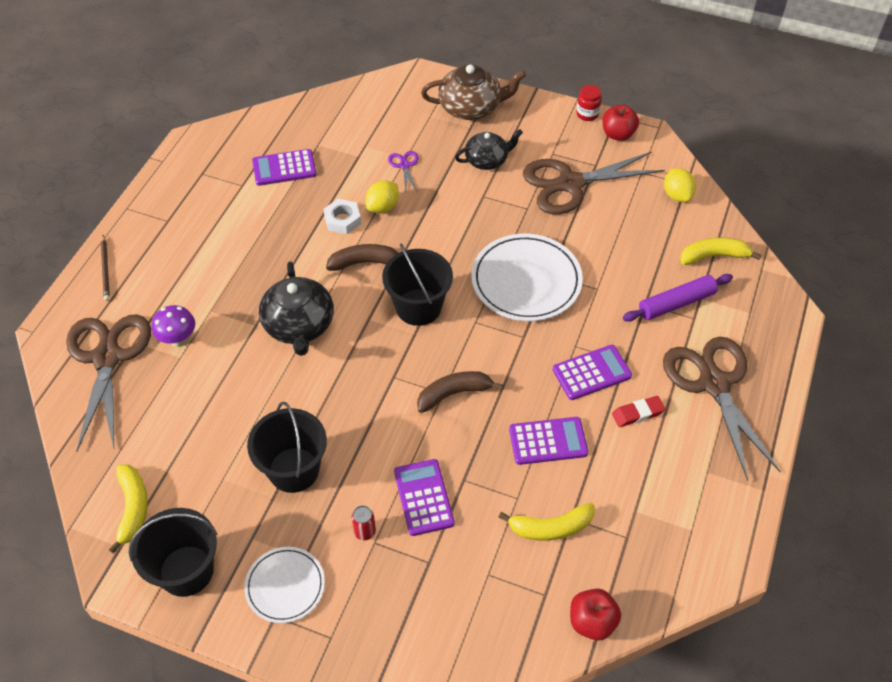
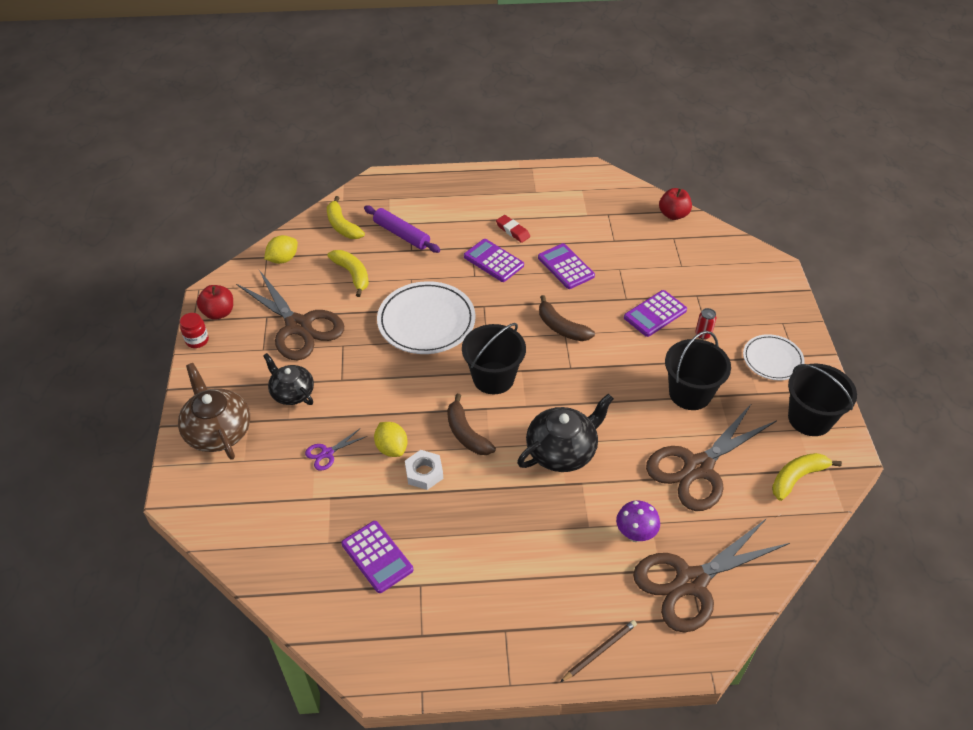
camera: 115 degrees left, 5 degrees down
(383, 207) = (391, 448): yellow lemon -> yellow lemon turned 45 degrees clockwise
(551, 527) = (628, 248): yellow banana -> yellow banana (352, 274)
(714, 384) = (464, 202): brown scissors -> brown scissors (698, 468)

